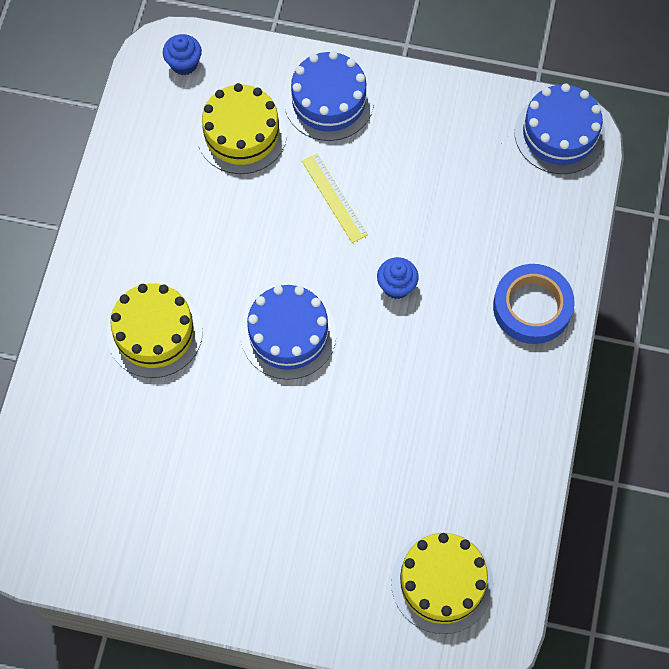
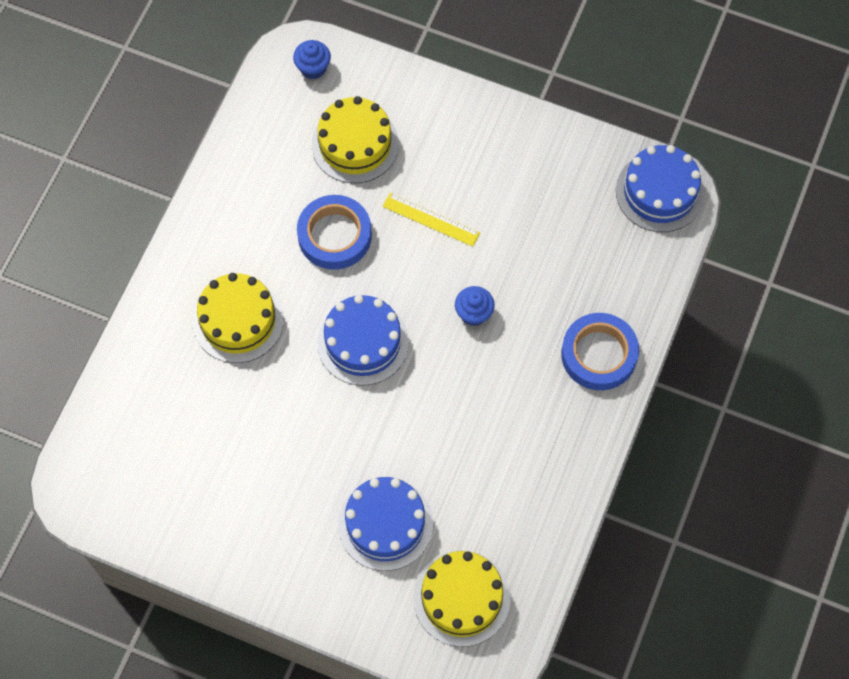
camera: 10 degrees right, 0 degrees up
(238, 230) = (334, 235): none -> blue tape
(328, 101) = (444, 125): blue cake -> blue cake (385, 524)
(334, 198) = (431, 219): yellow ruler -> yellow ruler turned 45 degrees counterclockwise

